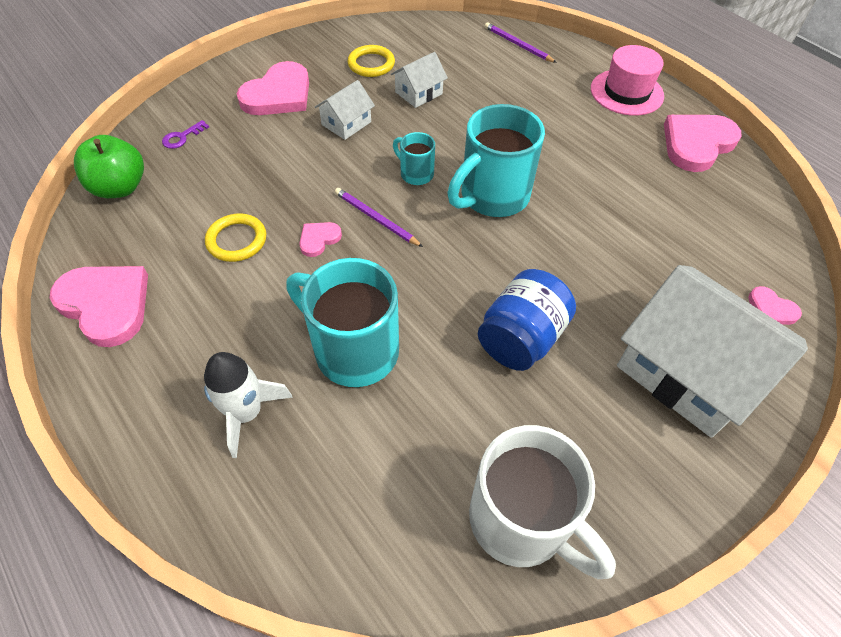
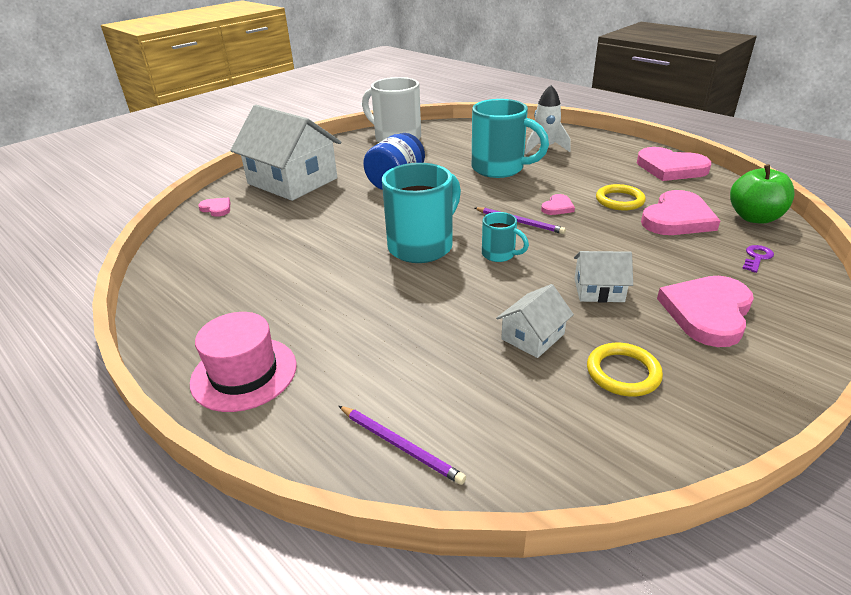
camera: 175 degrees right, 20 degrees down
(346, 123) = (599, 290): white house -> white house turned 60 degrees clockwise
(697, 144) = (190, 315): pink heart -> pink heart (677, 218)

